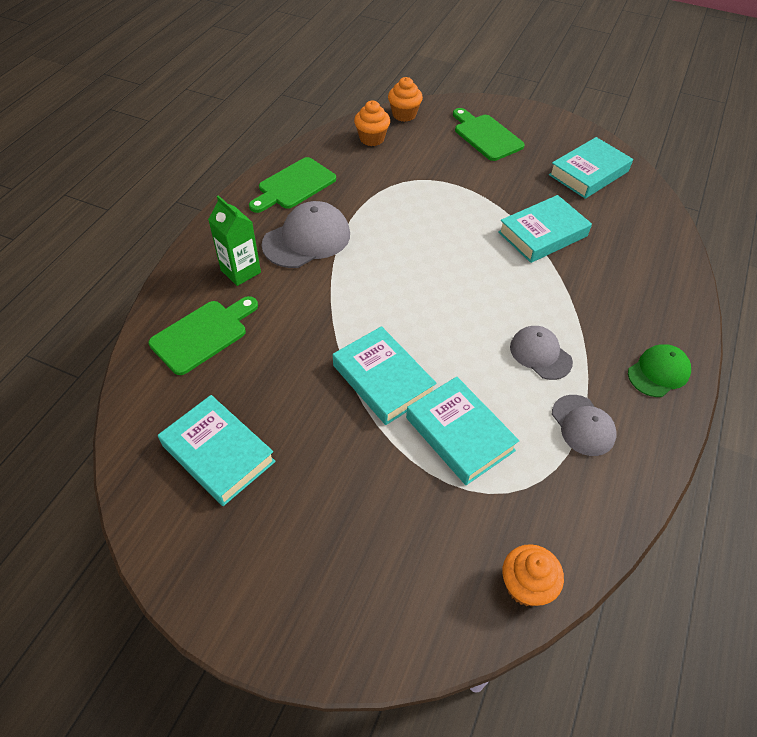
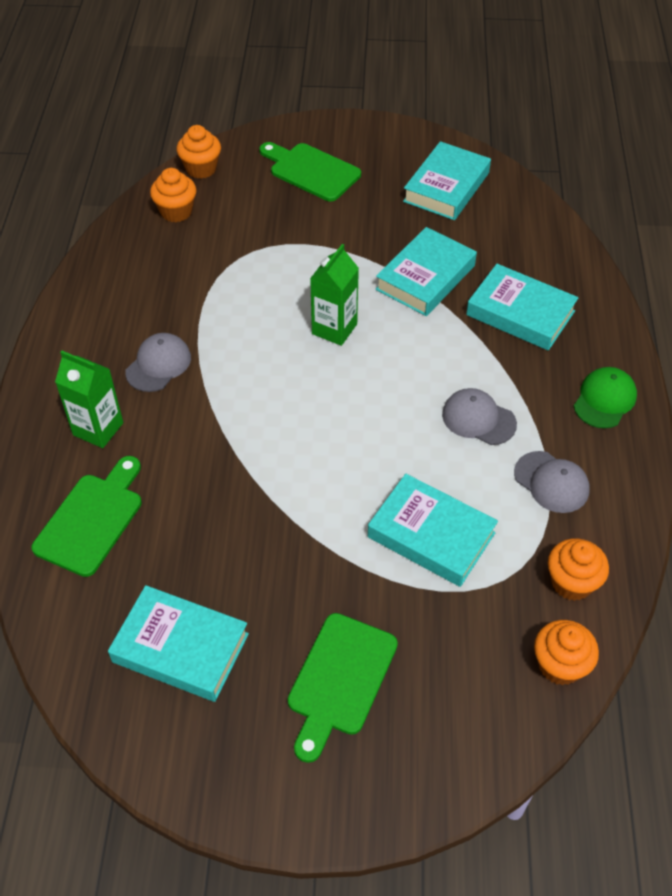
camera: 20 degrees left, 0 degrees up
(294, 185) = (109, 300): green cutting board -> green cutting board (340, 680)
(307, 239) = (158, 365): grey cap -> grey cap, size x0.63
(383, 379) = (323, 503): turquoise book -> turquoise book (520, 313)
(452, 251) = (334, 329): none -> green carton
(566, 517) = (572, 582): none -> orange cupcake

